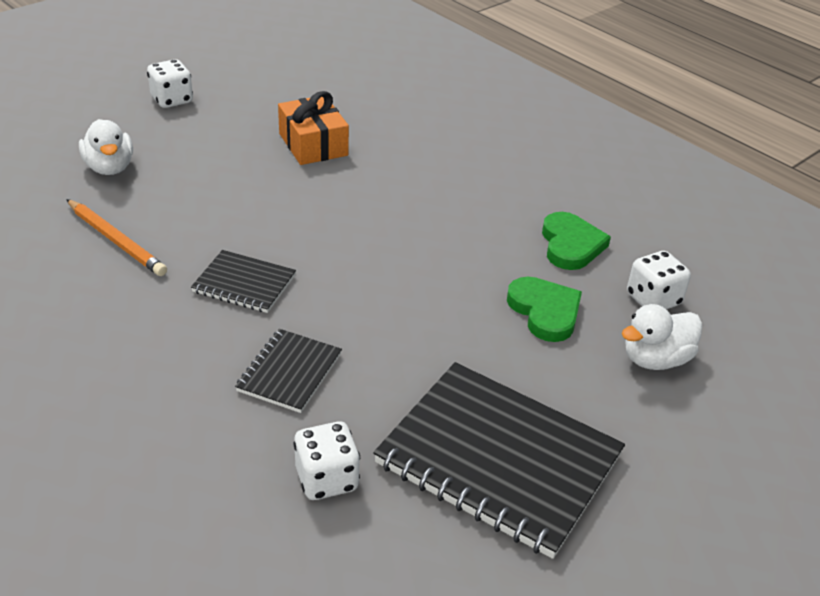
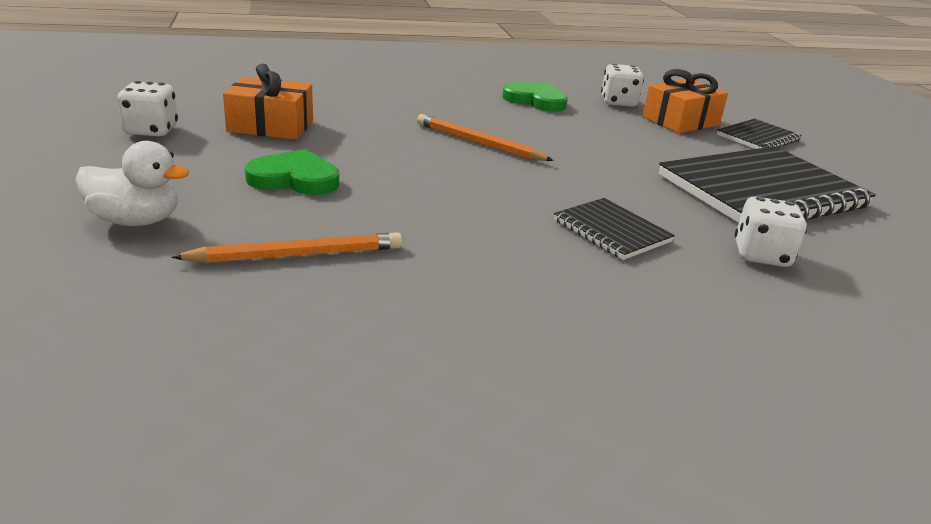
camera: 60 degrees left, 10 degrees down
(172, 100) = (57, 154): white dice -> white dice (151, 130)
(244, 284) = (459, 213): black notebook -> black notebook (758, 138)
(404, 247) = (479, 143): none -> orange pencil
(545, 311) = (605, 130): green heart -> green heart (295, 179)
(655, 359) = (680, 121): white duck -> orange gift

